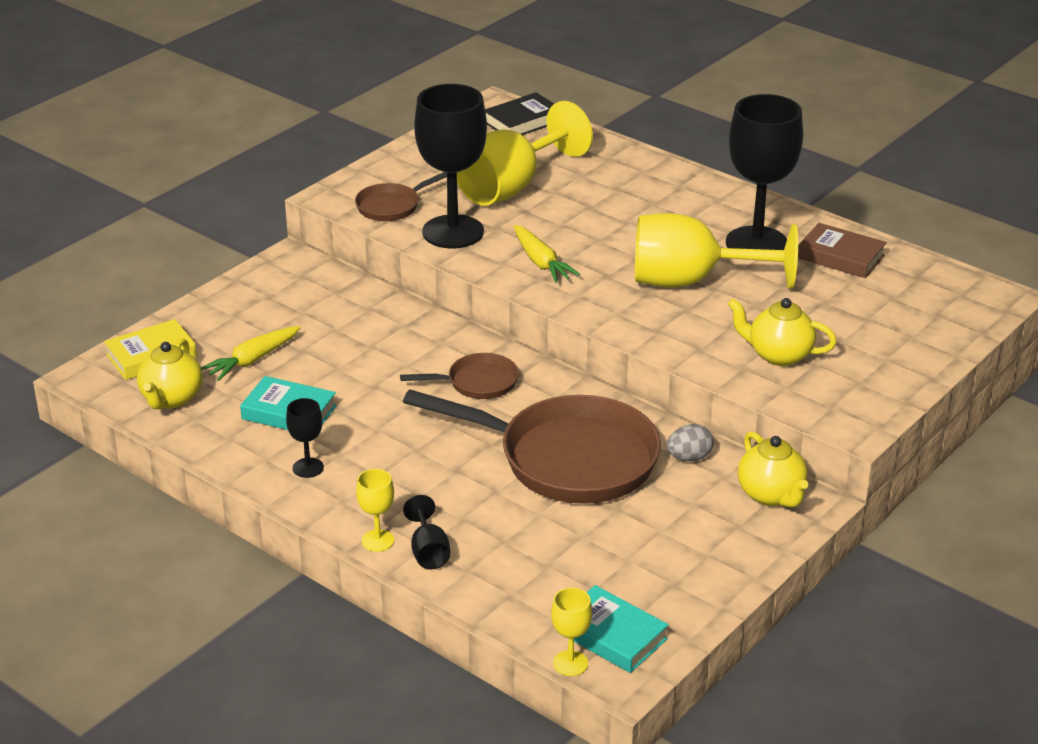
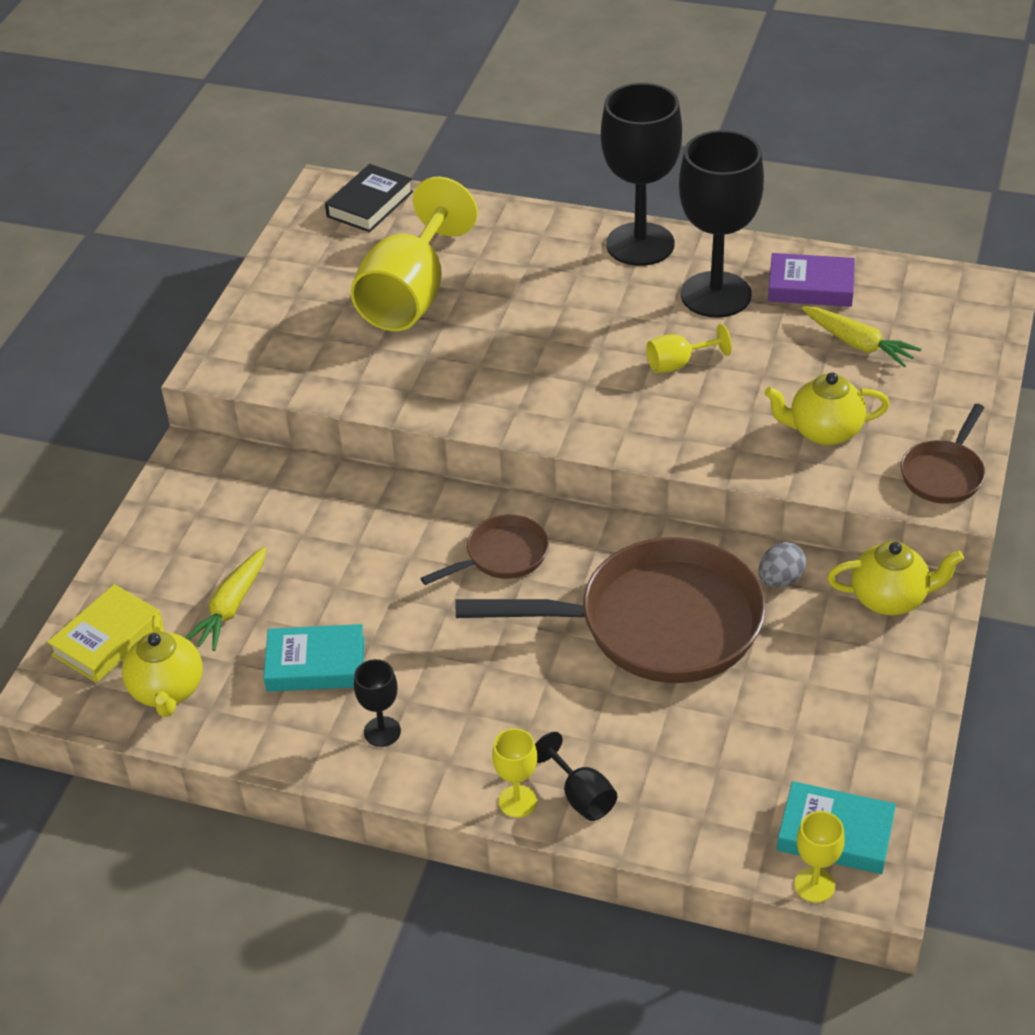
camera: 20 degrees left, 10 degrees up
(392, 206) = (292, 360): brown pan -> brown pan (944, 474)
(453, 232) = (382, 375): black goblet -> black goblet (640, 244)
(541, 262) = (504, 387): yellow carrot -> yellow carrot (858, 344)
(691, 281) = (678, 364): yellow goblet -> yellow goblet, size x0.44
(771, 495) = (890, 599): yellow teapot -> yellow teapot turned 45 degrees counterclockwise
(840, 257) = (810, 287): brown book -> purple book

